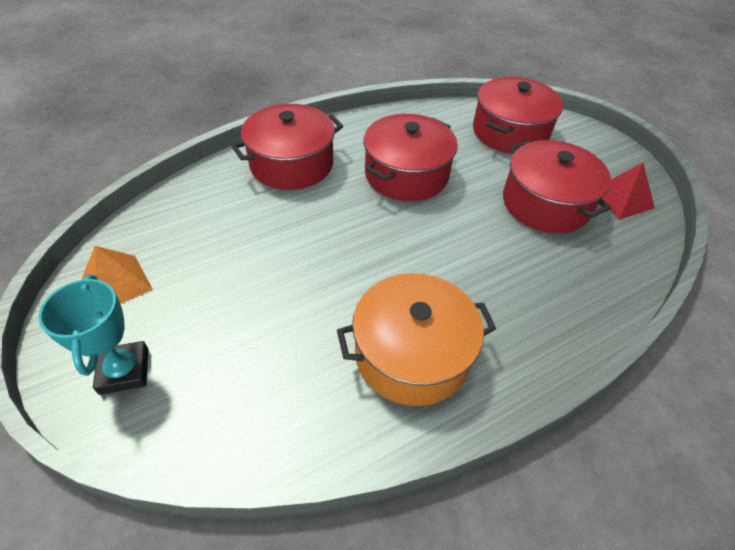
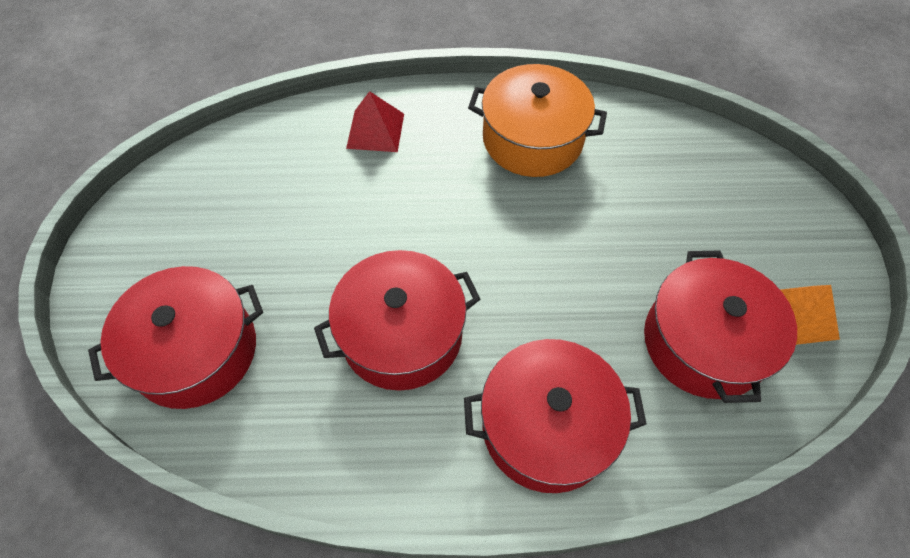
camera: 150 degrees left, 10 degrees up
(124, 371) = (782, 218): turquoise trophy -> none
(546, 203) = (279, 221): red pot -> red pot (703, 342)
(621, 199) = (194, 192): red pyramid -> red pyramid (375, 130)

